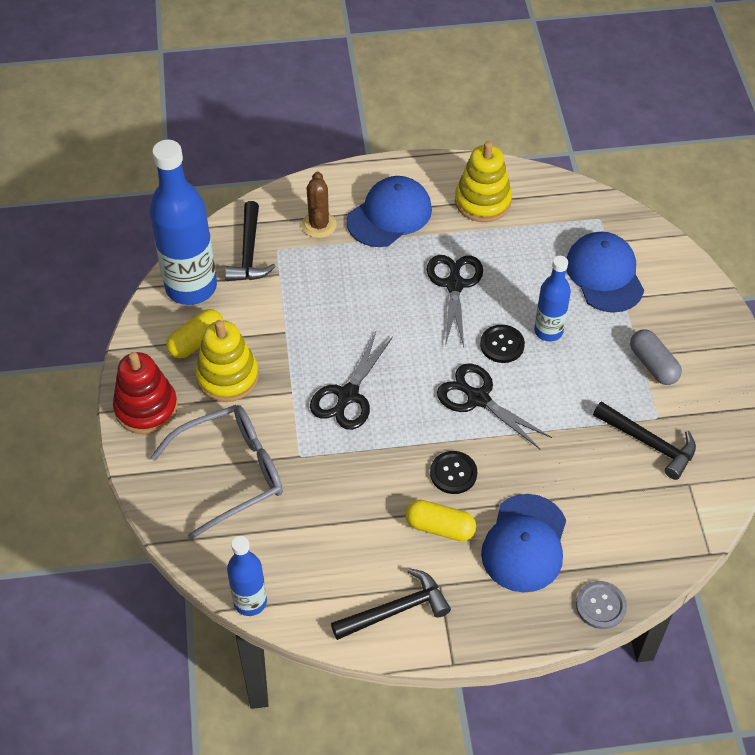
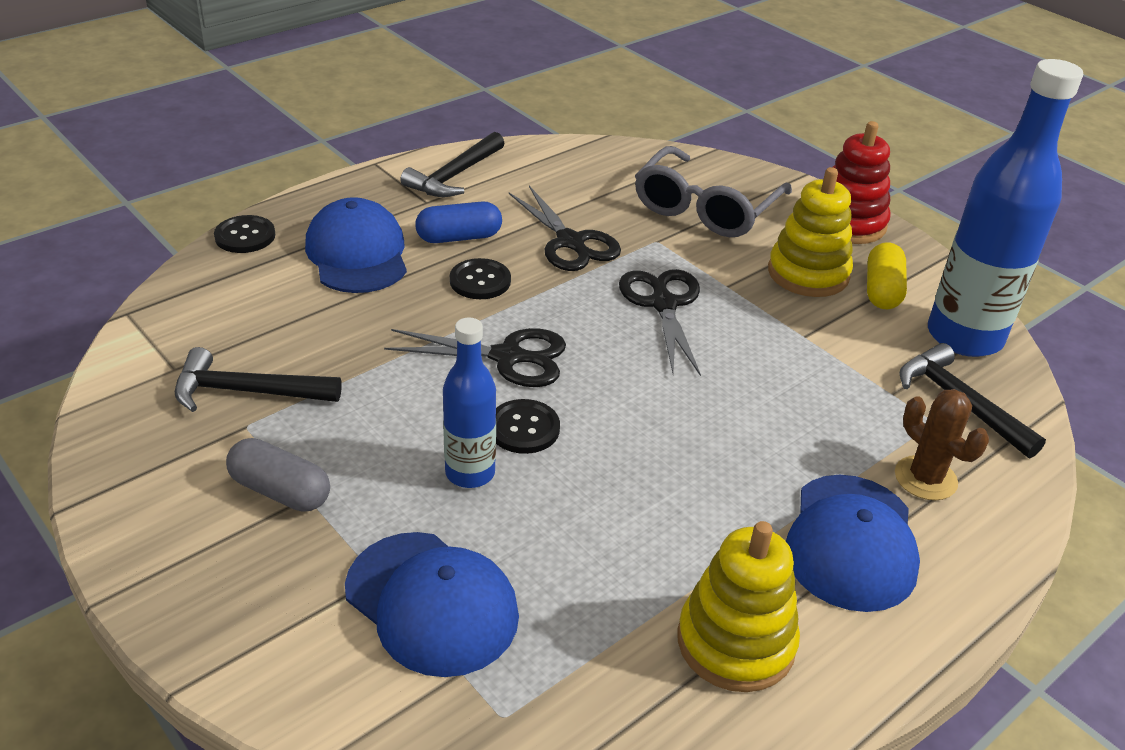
camera: 145 degrees right, 15 degrees down
(250, 602) = (589, 144): blue bottle -> none
(440, 527) = (459, 237): yellow capsule -> blue capsule
(454, 285) = (656, 479): black scissors -> black scissors (570, 242)
(600, 606) = (245, 236): grey button -> black button

